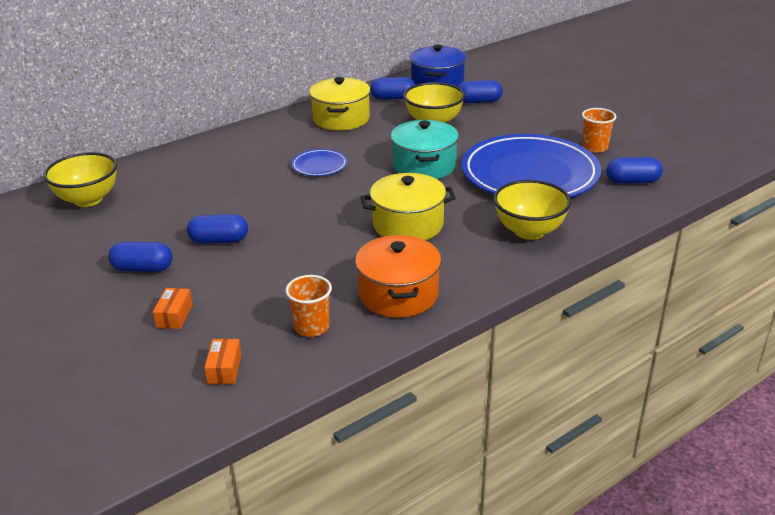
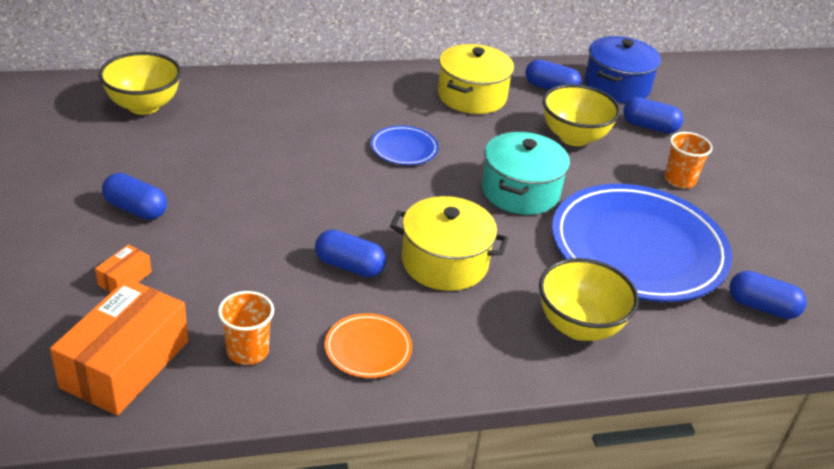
camera: 20 degrees right, 5 degrees up
(219, 240) = (233, 204): blue capsule -> blue capsule (349, 266)
(224, 369) = (125, 364): orange box -> orange box, size x2.26
(398, 294) = (368, 349): orange pot -> orange plate
(594, 147) = (748, 241): orange cup -> orange cup (679, 180)

